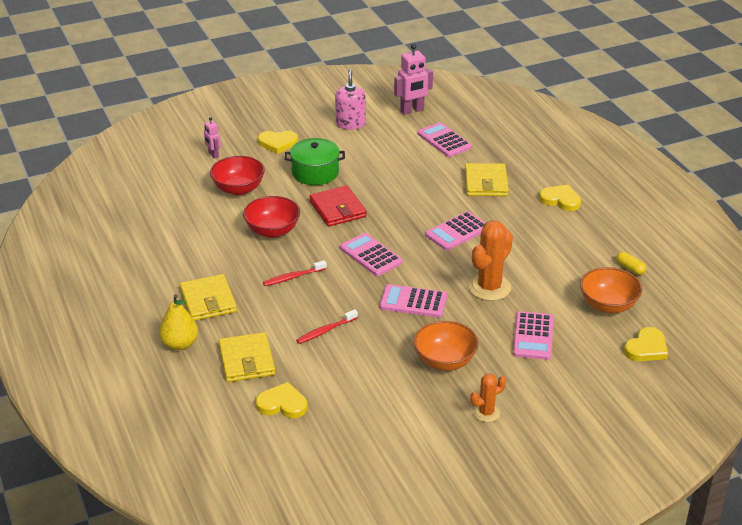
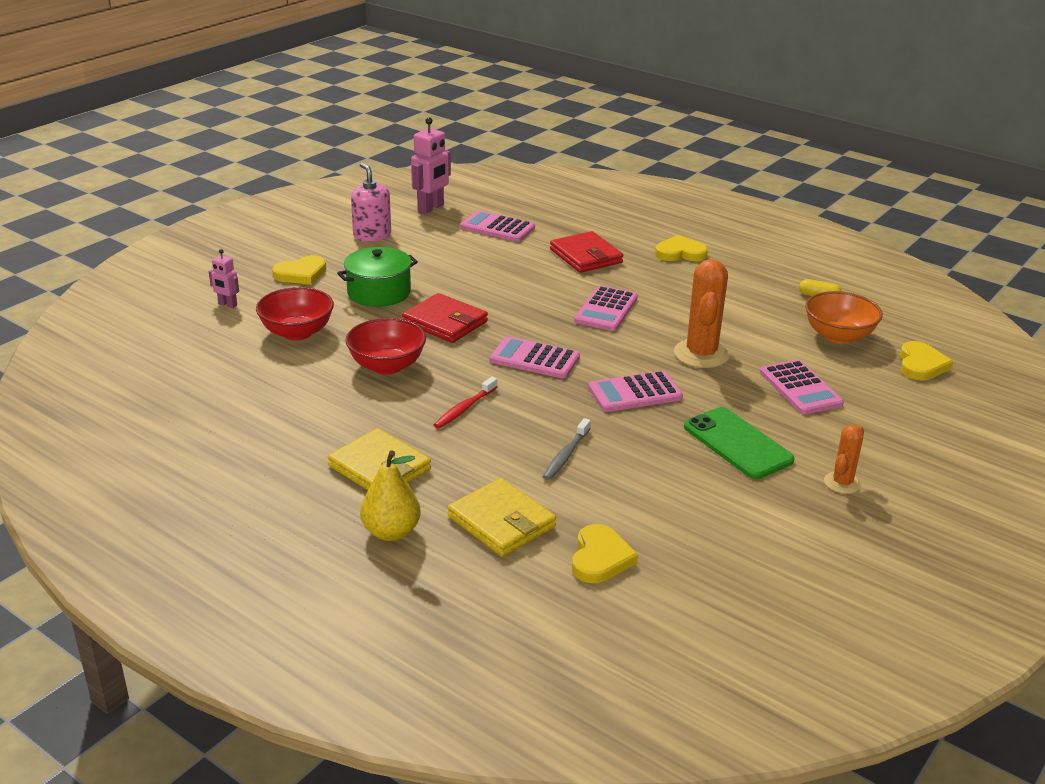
camera: 30 degrees left, 5 degrees down
(282, 404) = (600, 558): yellow heart -> yellow heart turned 120 degrees clockwise
(326, 331) = (566, 455): red toothbrush -> grey toothbrush
(445, 361) = (737, 443): orange bowl -> green phone
(486, 183) = (585, 256): yellow wallet -> red wallet

